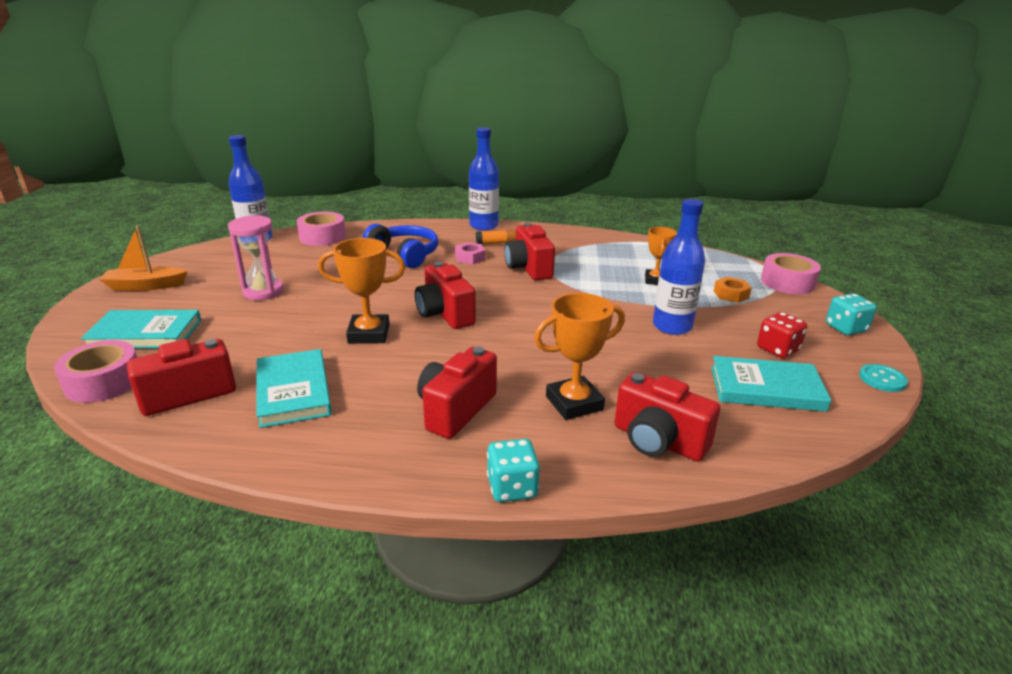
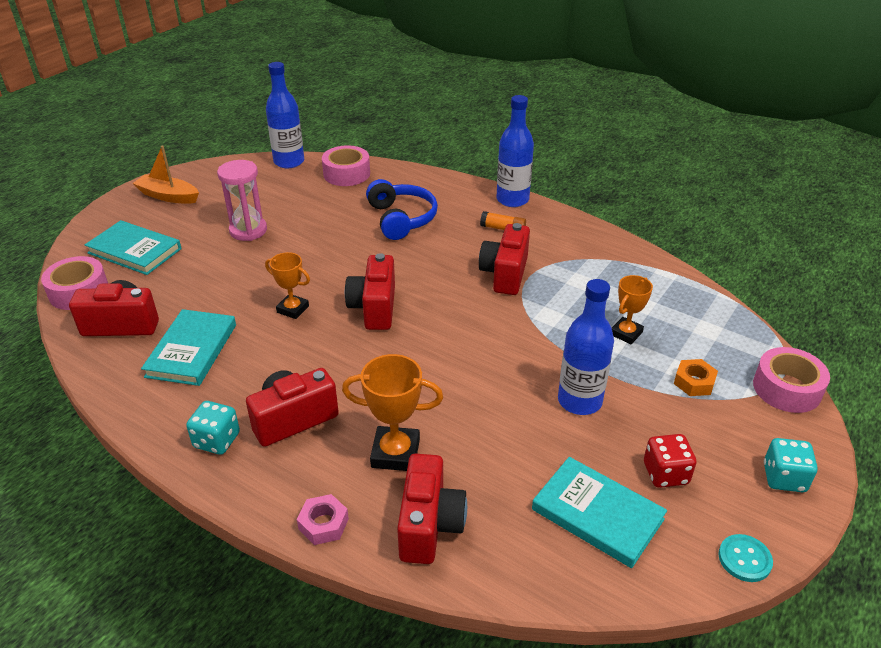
camera: 30 degrees right, 10 degrees up
(369, 334) = (293, 309): orange trophy -> orange trophy, size x0.66
(469, 258) = (459, 241): pink nut -> pink nut (323, 524)
(512, 487) = (270, 514): turquoise dice -> turquoise dice (217, 440)
(658, 441) = (429, 525): red camera -> red camera turned 150 degrees counterclockwise

